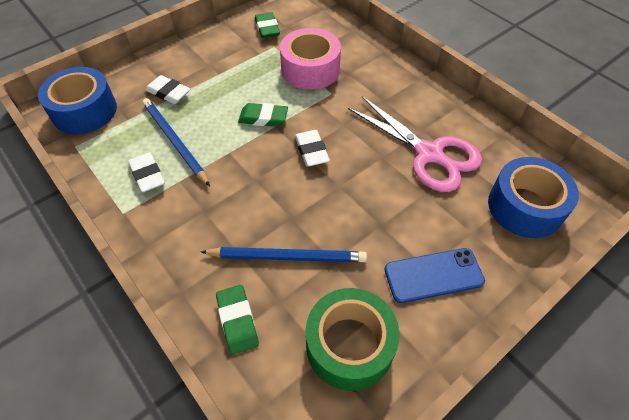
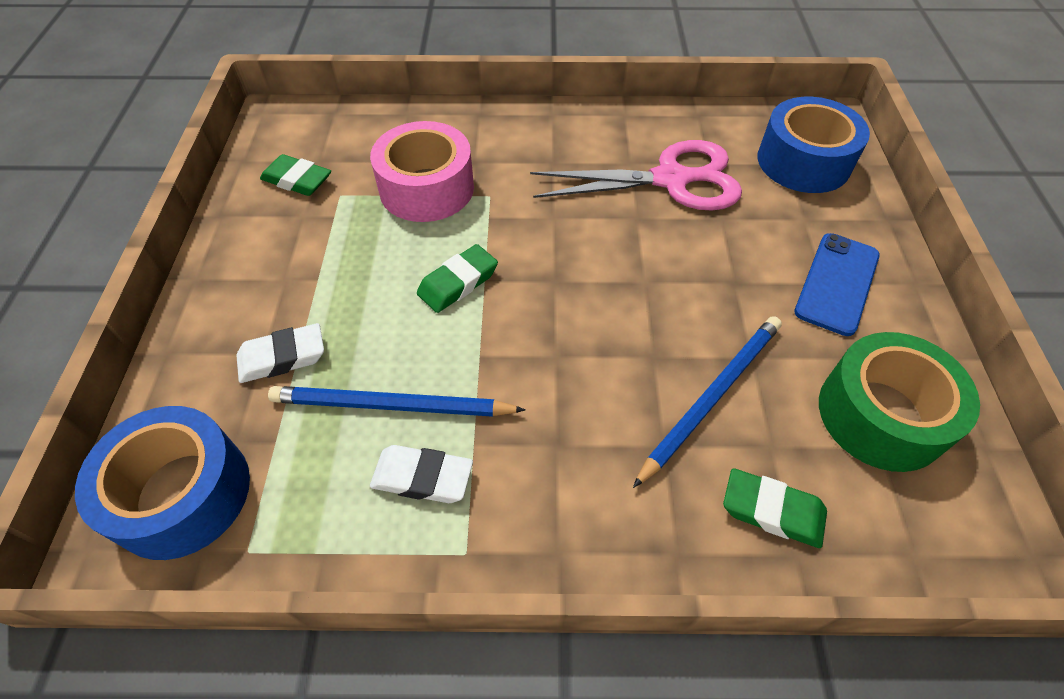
camera: 50 degrees left, 0 degrees up
(311, 151) = (565, 271): white eraser -> none

